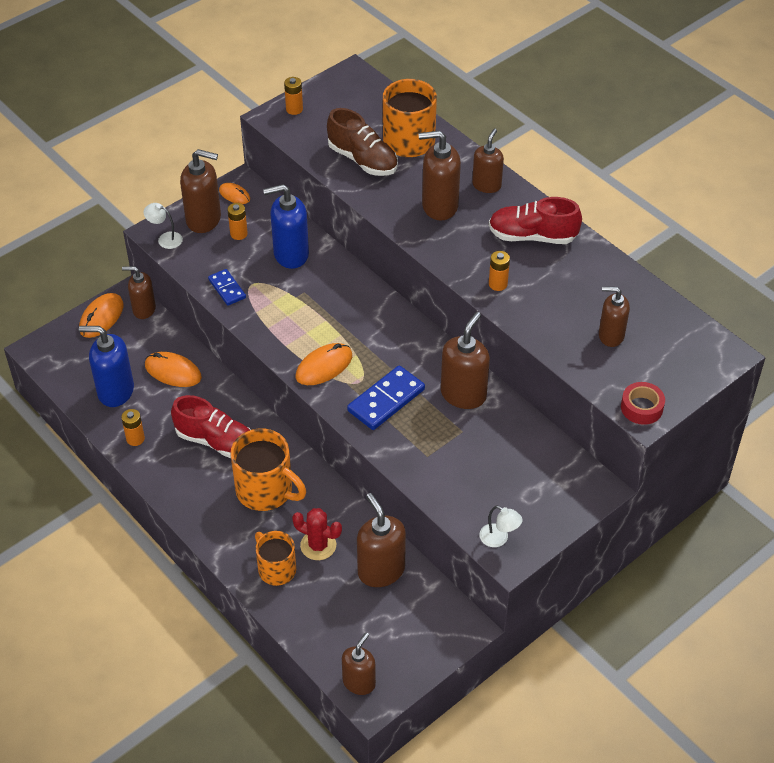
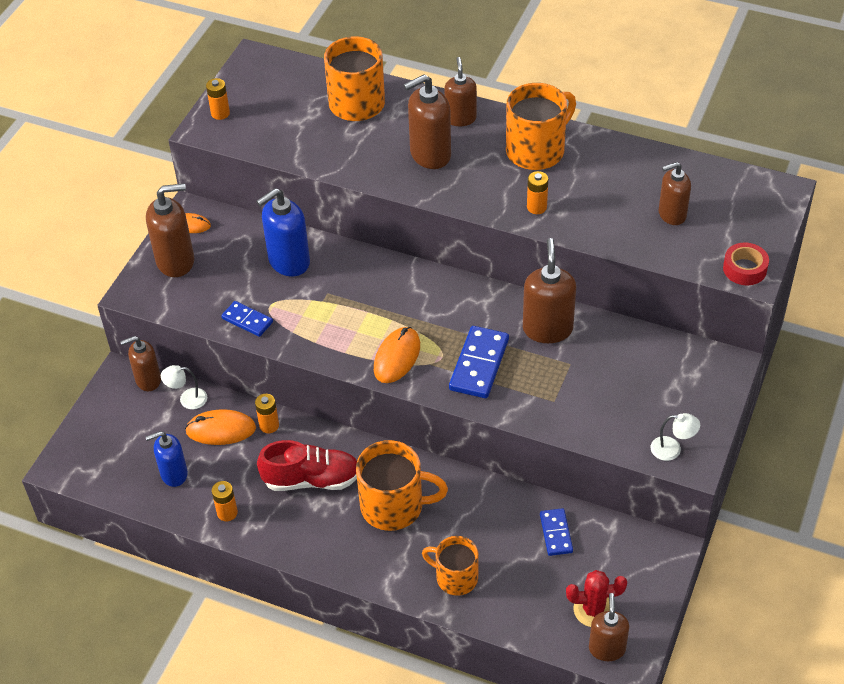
camera: 25 degrees left, 0 degrees up
(101, 317) = (108, 406): orange mouse -> none
(115, 391) = (173, 474): blue soap dispenser -> blue soap dispenser, size x0.66
(165, 239) = (148, 295): white lamp -> white lamp (187, 399)
(239, 234) = (222, 262): orange battery -> orange battery (269, 425)
(318, 545) = (480, 536): red cactus -> red cactus (593, 610)
(363, 160) = (324, 138): brown shoe -> none
(381, 570) = (556, 533): brown soap dispenser -> blue domino
(532, 236) = (537, 150): red shoe -> orange mug

